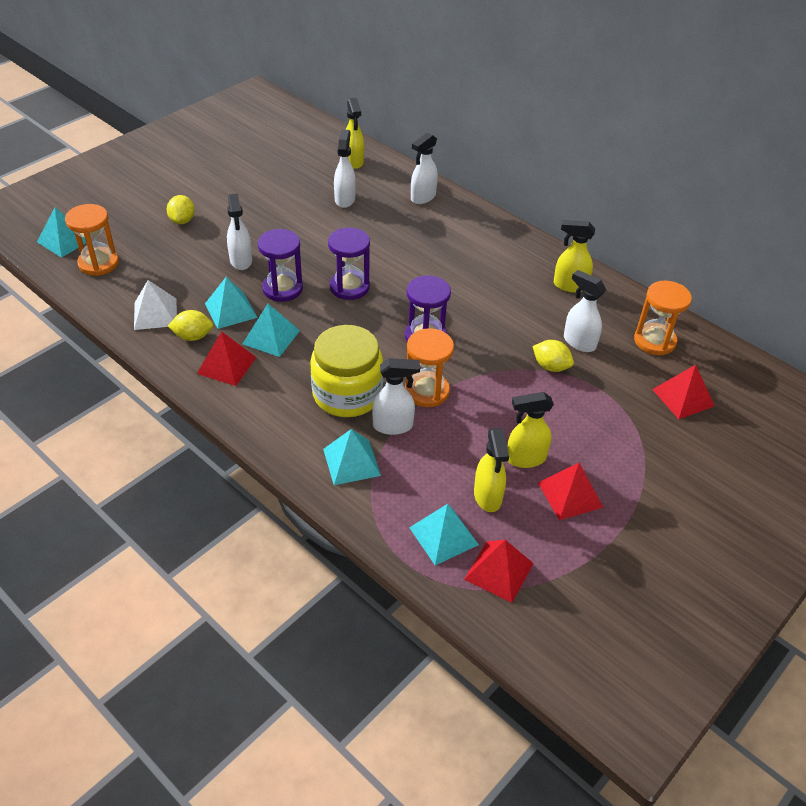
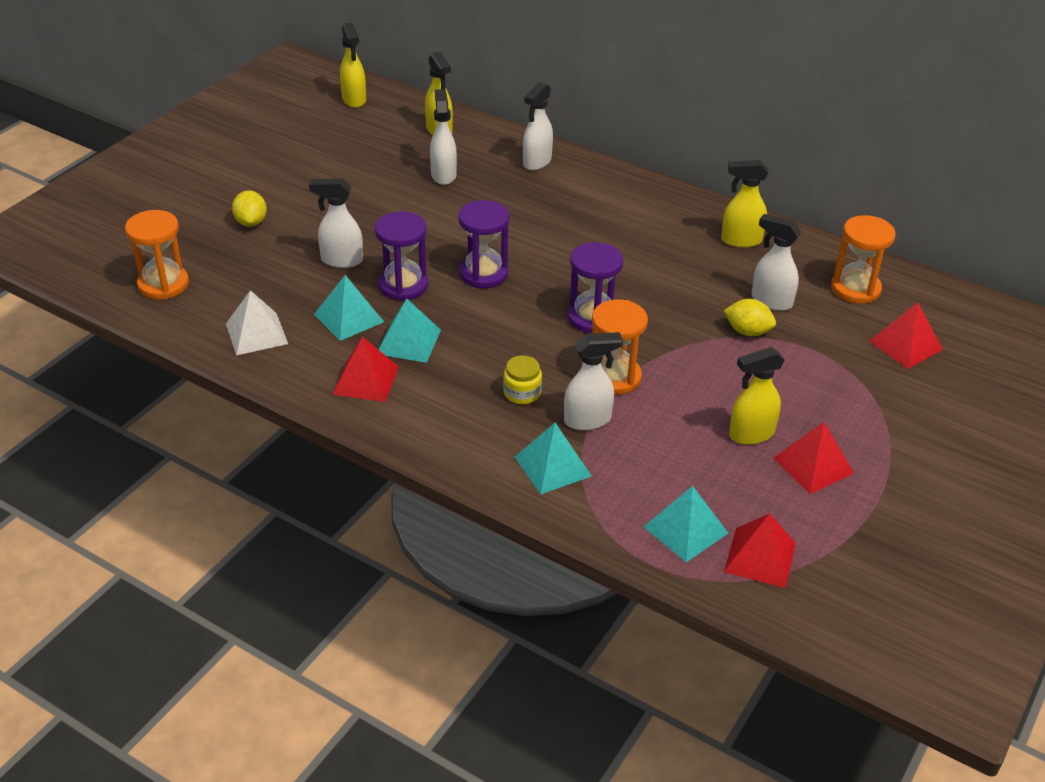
camera: 10 degrees left, 5 degrees down
(64, 240) = (109, 263): turquoise pyramid -> none
(193, 336) = (313, 353): yellow lemon -> none
(241, 261) = (341, 260): white spray bottle -> white spray bottle turned 120 degrees clockwise
(347, 394) = (522, 393): yellow jar -> yellow jar, size x0.44
(488, 497) = (722, 481): yellow spray bottle -> yellow spray bottle (354, 100)

